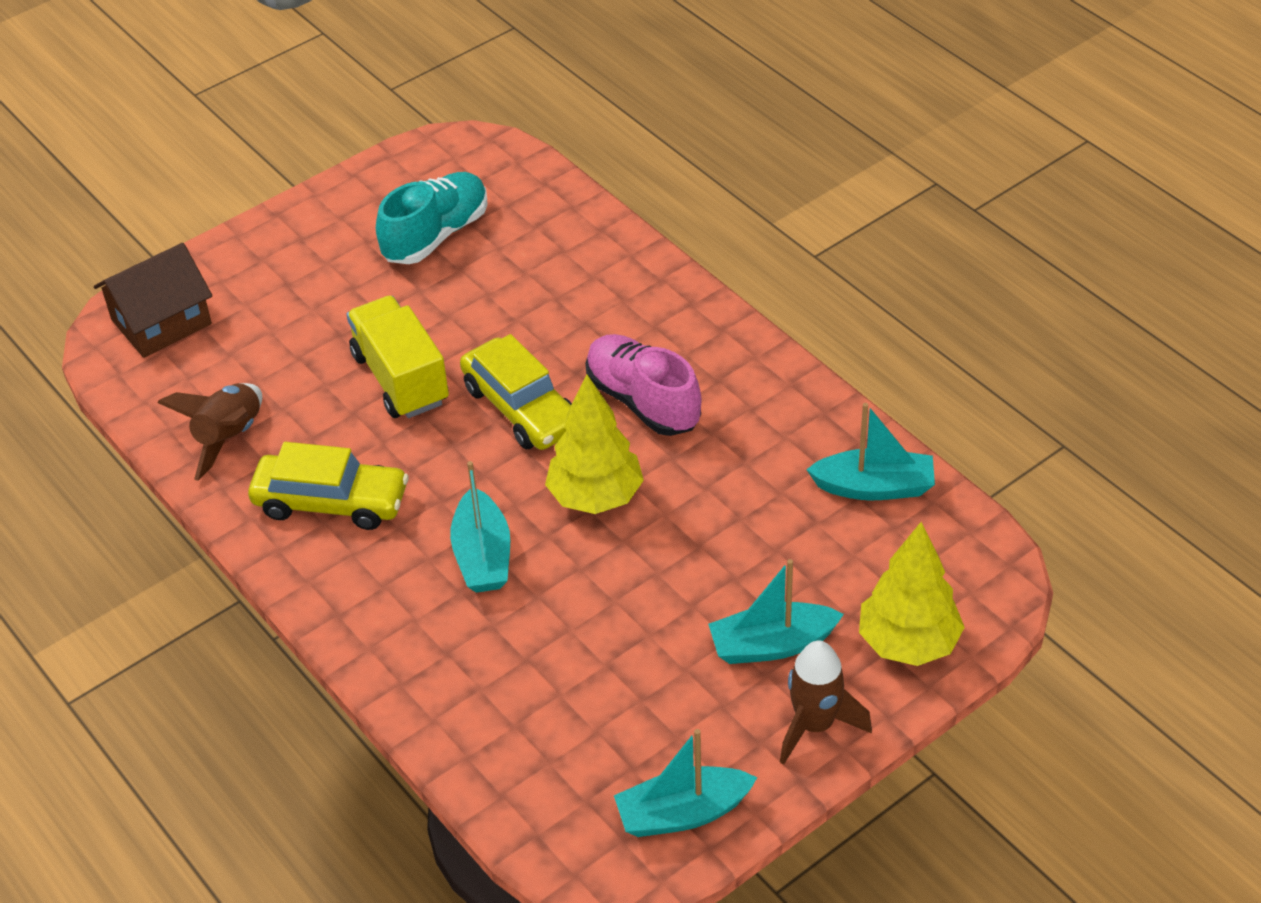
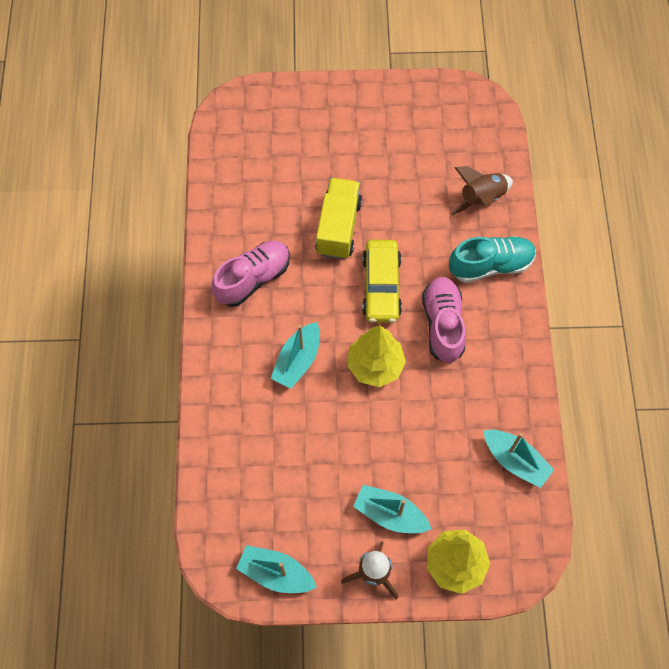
camera: 35 degrees right, 20 degrees up
(161, 322) = (255, 115): brown house -> none
(229, 438) = (236, 207): brown rocket -> brown rocket (481, 199)
(331, 502) = (253, 278): yellow car -> pink shoe
(436, 235) = (422, 148): turquoise shoe -> turquoise shoe (490, 265)

